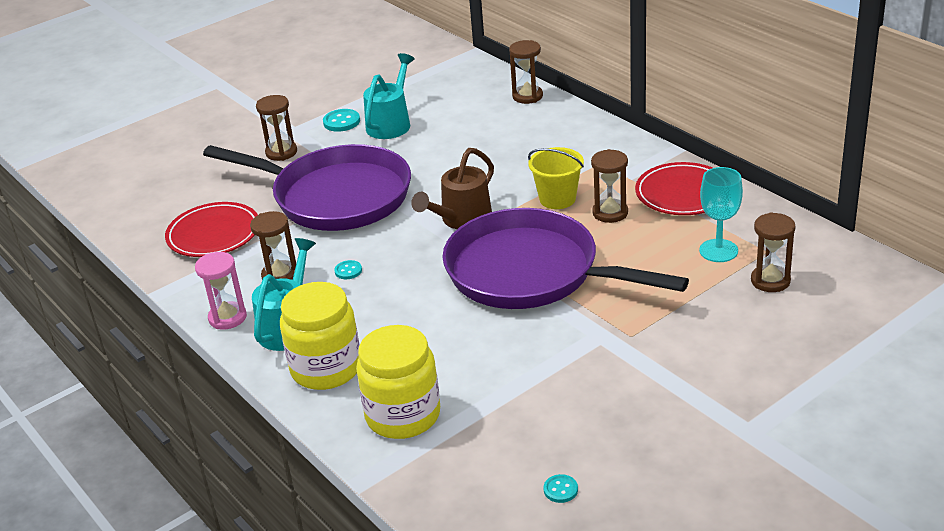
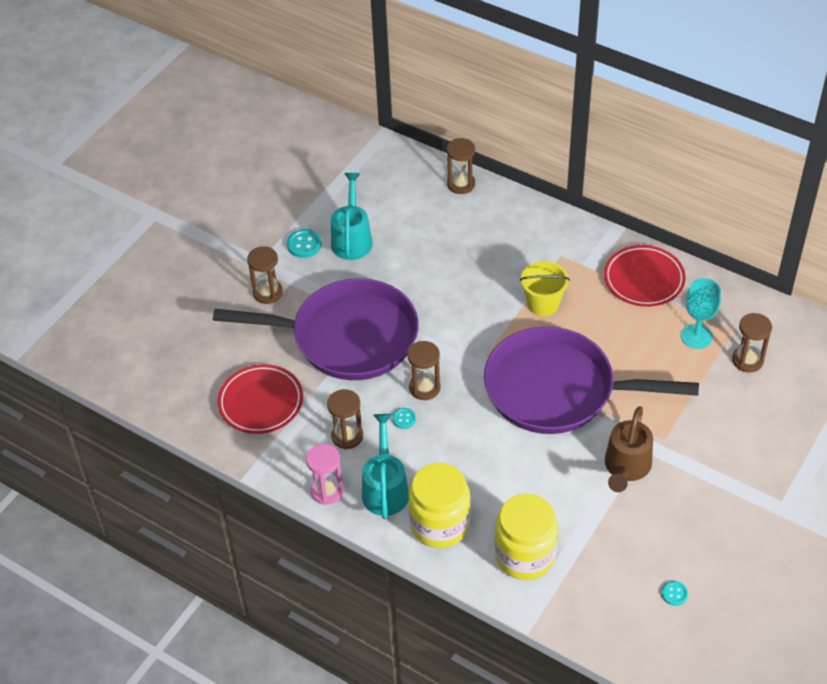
camera: 20 degrees left, 15 degrees up
(461, 220) = (472, 343): brown watering can -> brown watering can (626, 468)
(610, 213) = (593, 311): brown hourglass -> brown hourglass (424, 388)

